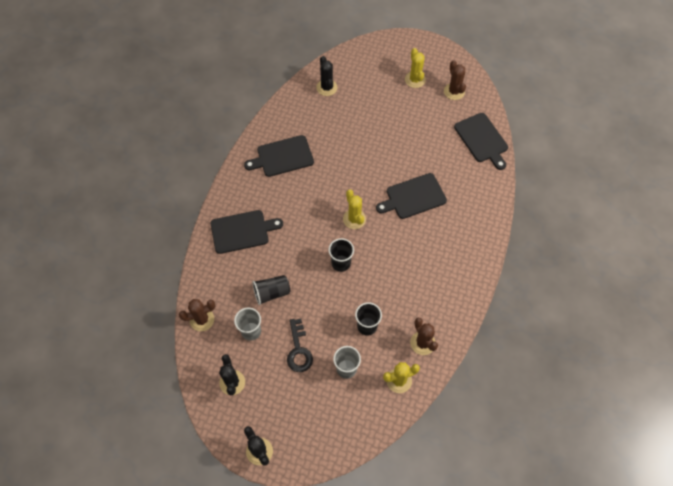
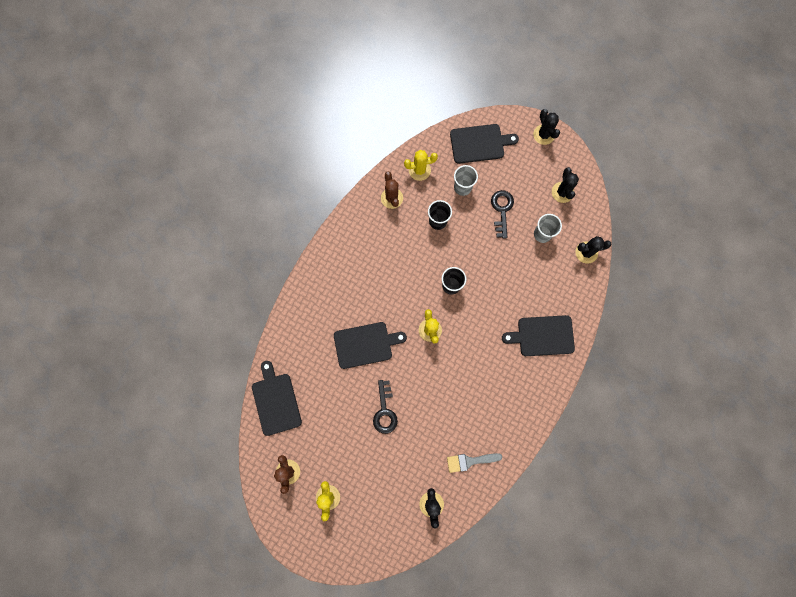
camera: 170 degrees left, 15 degrees up
(202, 319) = (586, 252): brown cactus -> black cactus
(272, 293) = (520, 267): black cup -> none
(282, 157) = (493, 417): black cutting board -> black cutting board (479, 143)
(298, 121) = (470, 461): none -> grey brush
(382, 147) = (384, 411): none -> black key

